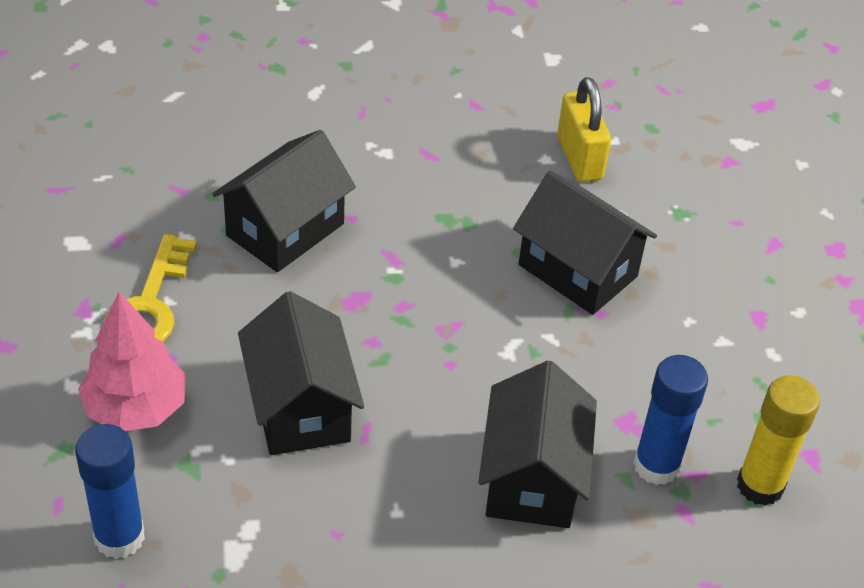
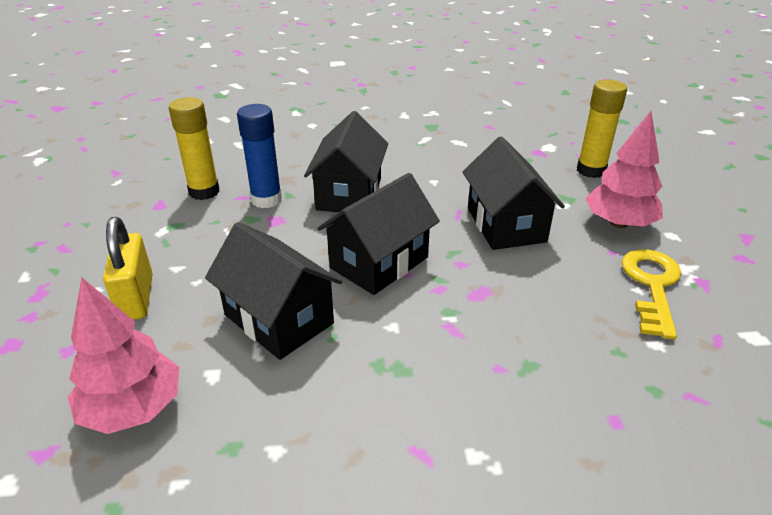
camera: 175 degrees left, 10 degrees down
(119, 537) = (591, 170): blue glue stick -> yellow glue stick
(285, 230) = (562, 353): black house -> black house (379, 262)
(579, 158) = (232, 452): yellow padlock -> yellow padlock (136, 298)
(678, 190) = (133, 409): none -> pink tree

